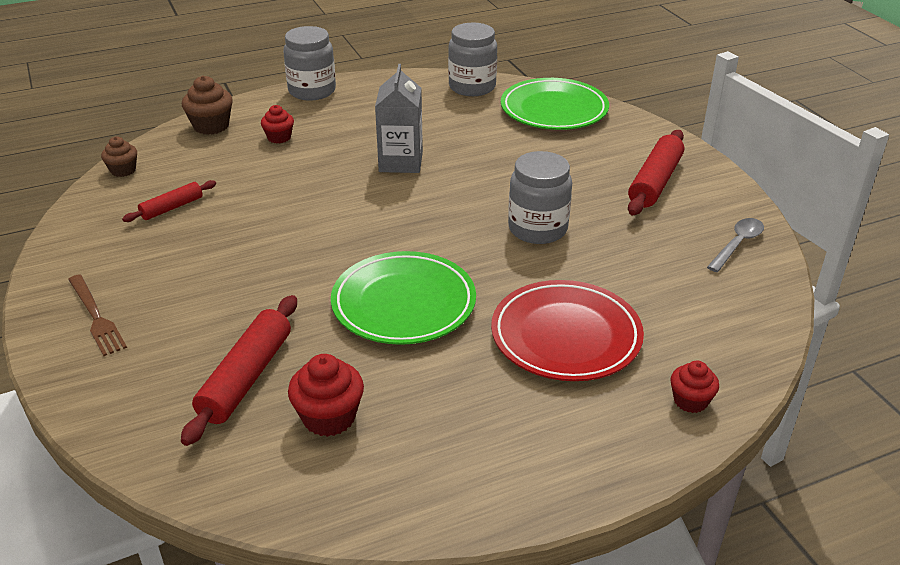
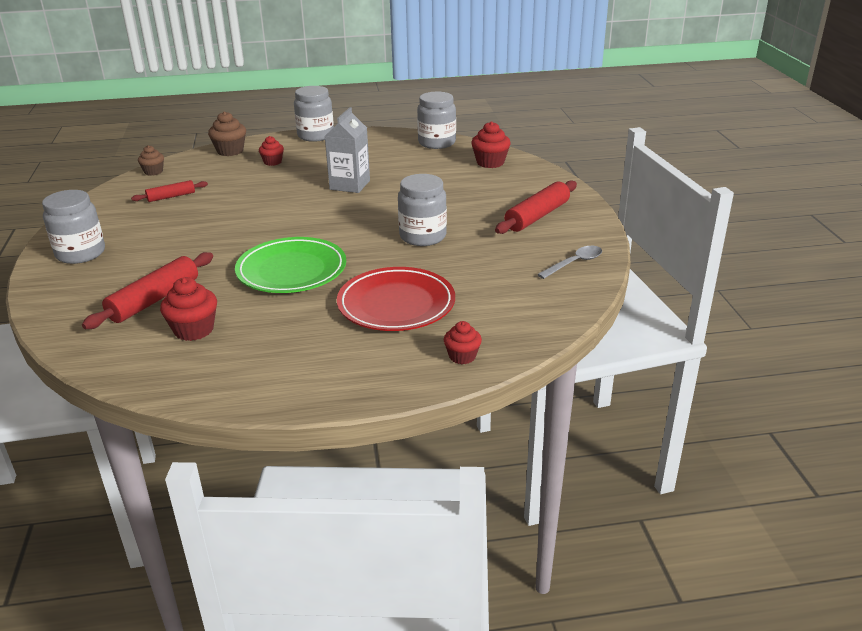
camera: 15 degrees right, 5 degrees down
(96, 317) = (81, 253): brown fork -> grey jar
(554, 110) = (490, 162): green plate -> red cupcake

